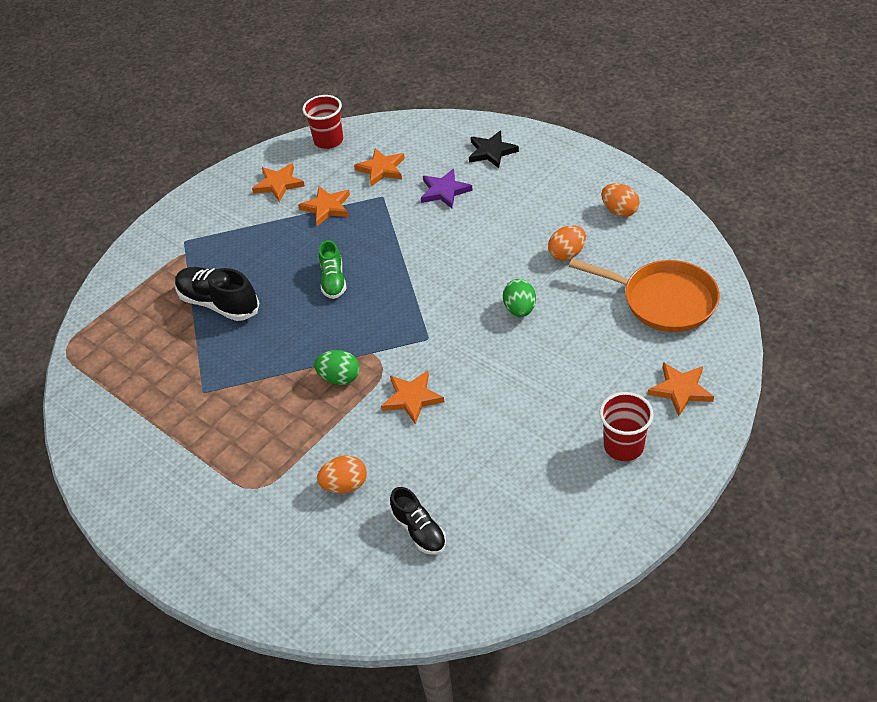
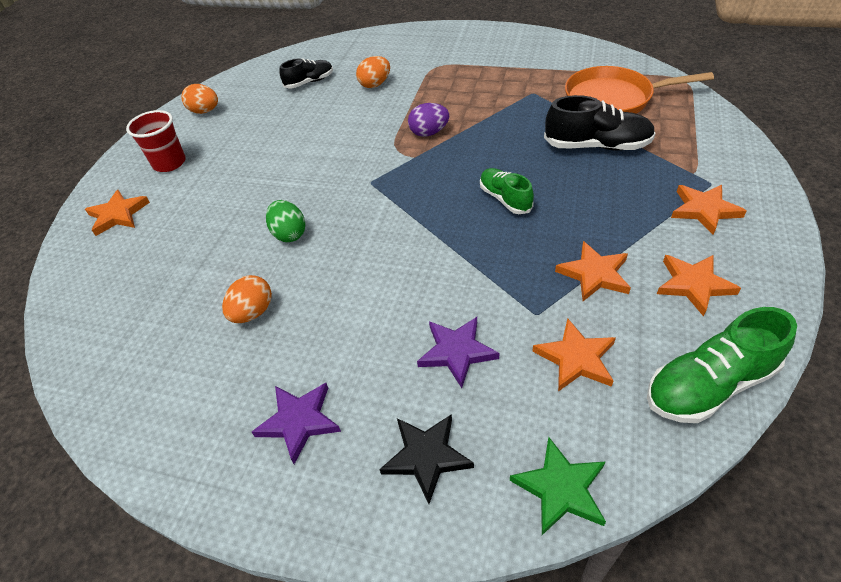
camera: 155 degrees right, 0 degrees up
(328, 140) = (709, 385): red cup -> green shoe
(340, 378) = (429, 133): green egg -> purple egg
(412, 398) = (357, 139): orange star -> orange star (704, 210)
(419, 530) = (309, 82): black shoe -> black shoe turned 120 degrees clockwise
(436, 125) = (560, 488): none -> green star
(554, 184) = (299, 421): none -> purple star
(619, 211) = (191, 402): orange egg -> orange egg (205, 111)
(663, 300) = (131, 292): orange pan -> orange pan (613, 99)

